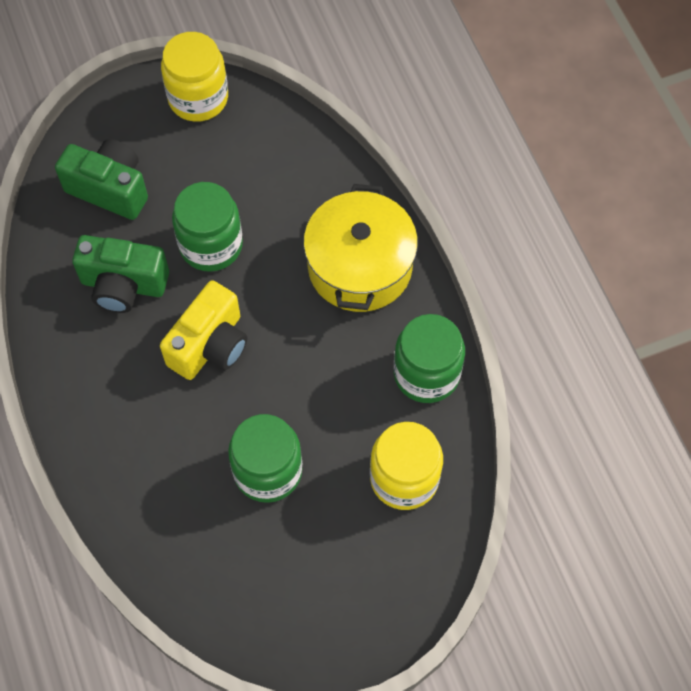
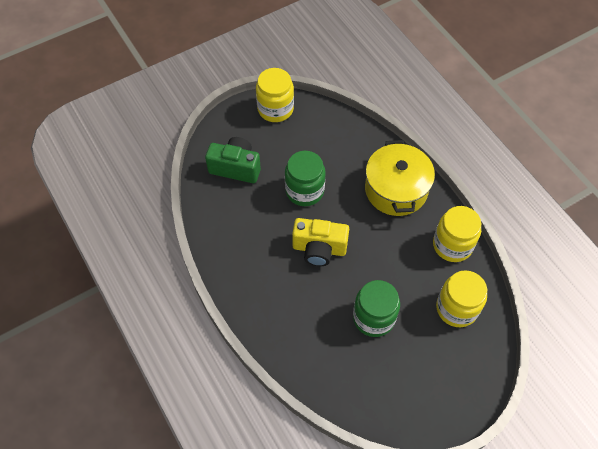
camera: 10 degrees left, 5 degrees down
(123, 285) = (258, 222): green camera -> none
(210, 345) = (319, 249): yellow camera -> yellow camera turned 75 degrees clockwise
(426, 374) = (452, 245): green jar -> yellow jar

